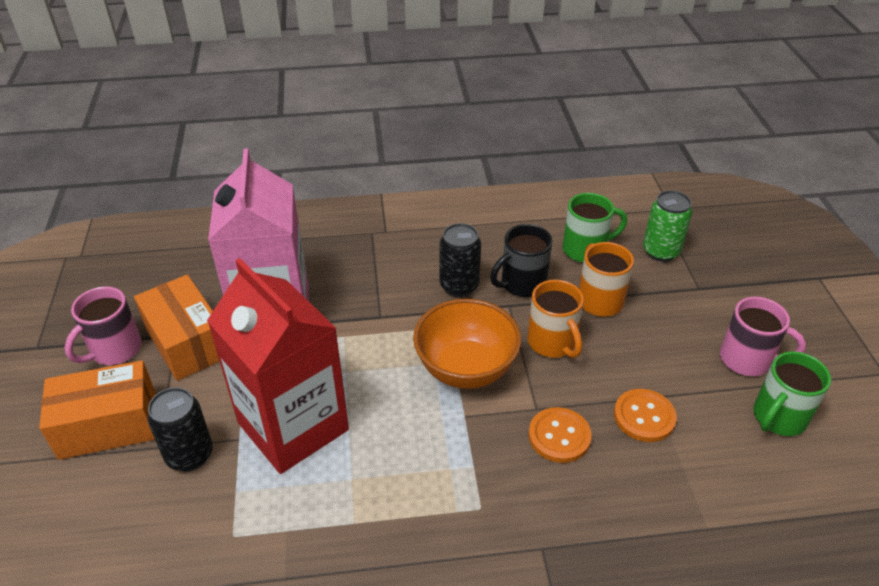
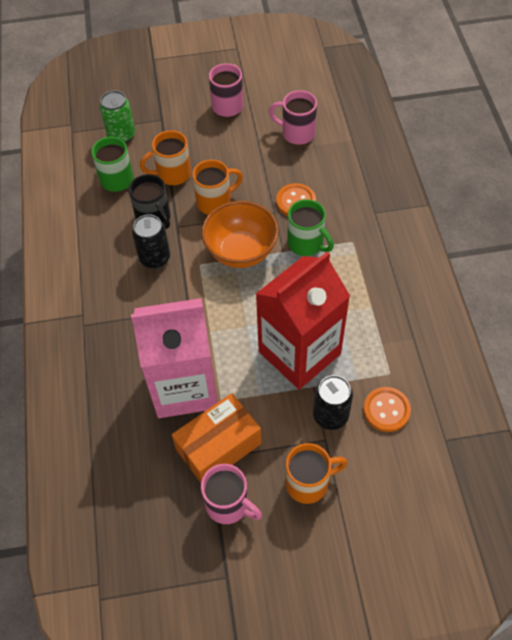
camera: 90 degrees left, 15 degrees up
(108, 425) = (308, 483): orange box -> orange mug
(644, 417) = (277, 159): orange button -> orange button (386, 410)
(706, 446) = (297, 133): none -> pink mug
(778, 418) = (273, 99): green mug -> green mug (306, 244)

